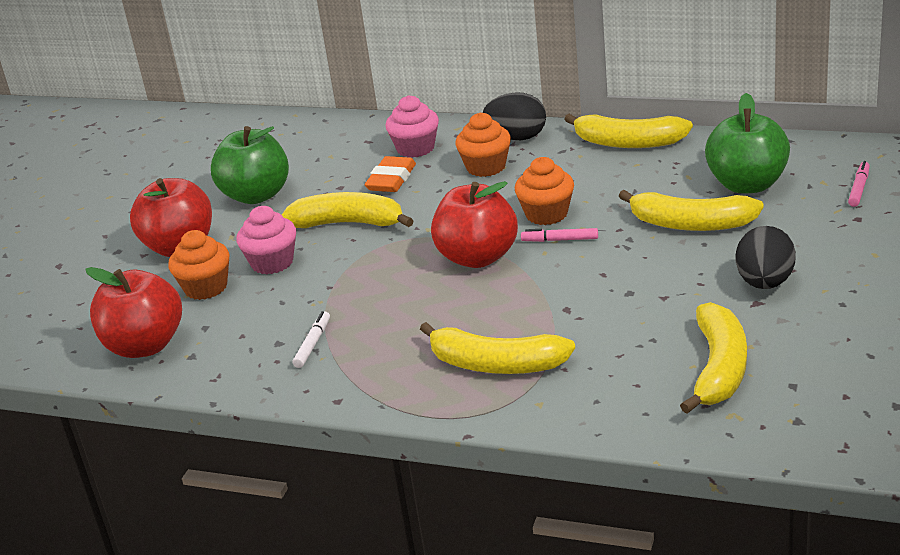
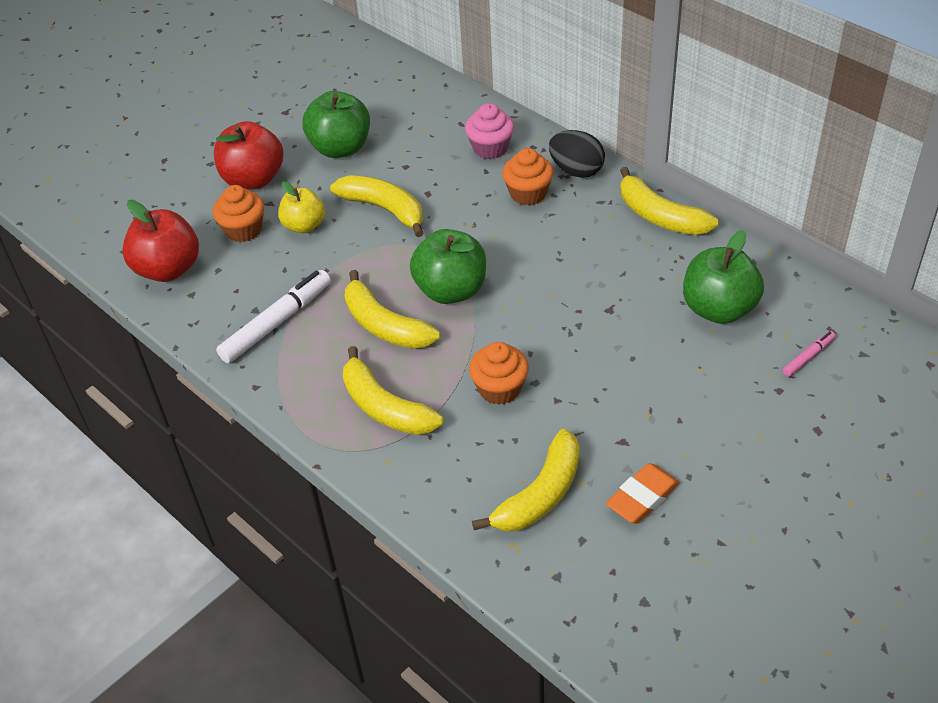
camera: 25 degrees right, 15 degrees up
(272, 262) = (304, 226): pink cupcake -> yellow apple
(312, 344) = (276, 323): white marker -> white marker, size x2.02
(391, 180) = (448, 175): orange eraser -> orange eraser (642, 497)
(477, 257) = (451, 290): red apple -> green apple
(546, 214) = (535, 268): orange cupcake -> orange cupcake (499, 388)
(560, 240) = (525, 301): pink marker -> none
(691, 224) = (638, 332): yellow banana -> yellow banana (385, 325)
(765, 283) = (645, 424): black egg -> none

